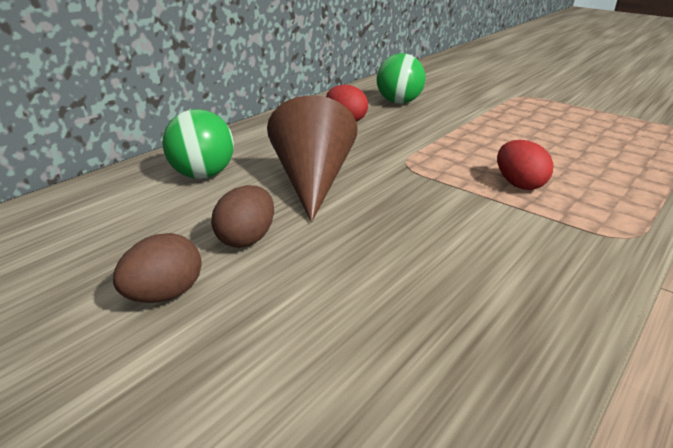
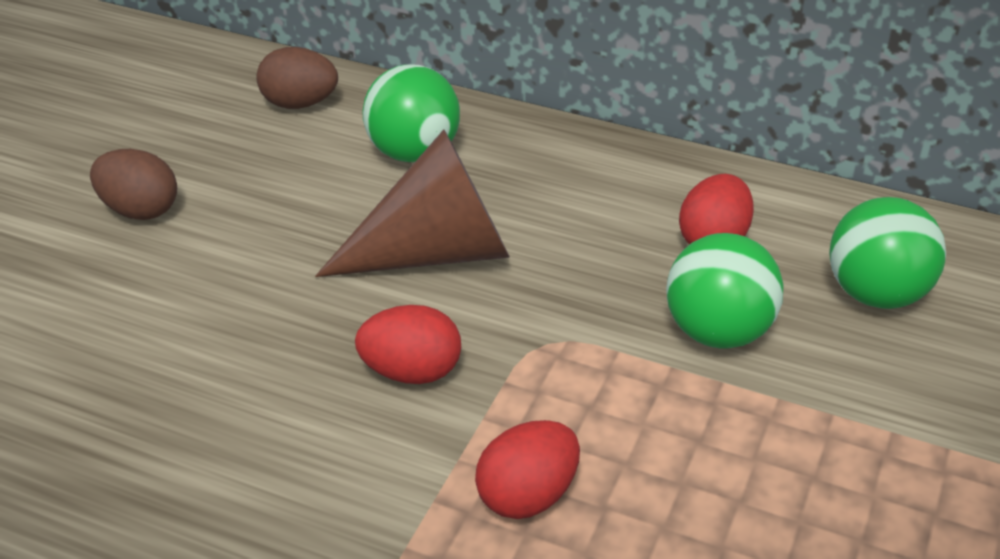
camera: 75 degrees right, 10 degrees up
(246, 239) = (258, 234): brown egg -> brown egg (299, 104)
(412, 130) = (718, 332): none -> green ball
(418, 201) = (411, 372): none -> red egg

